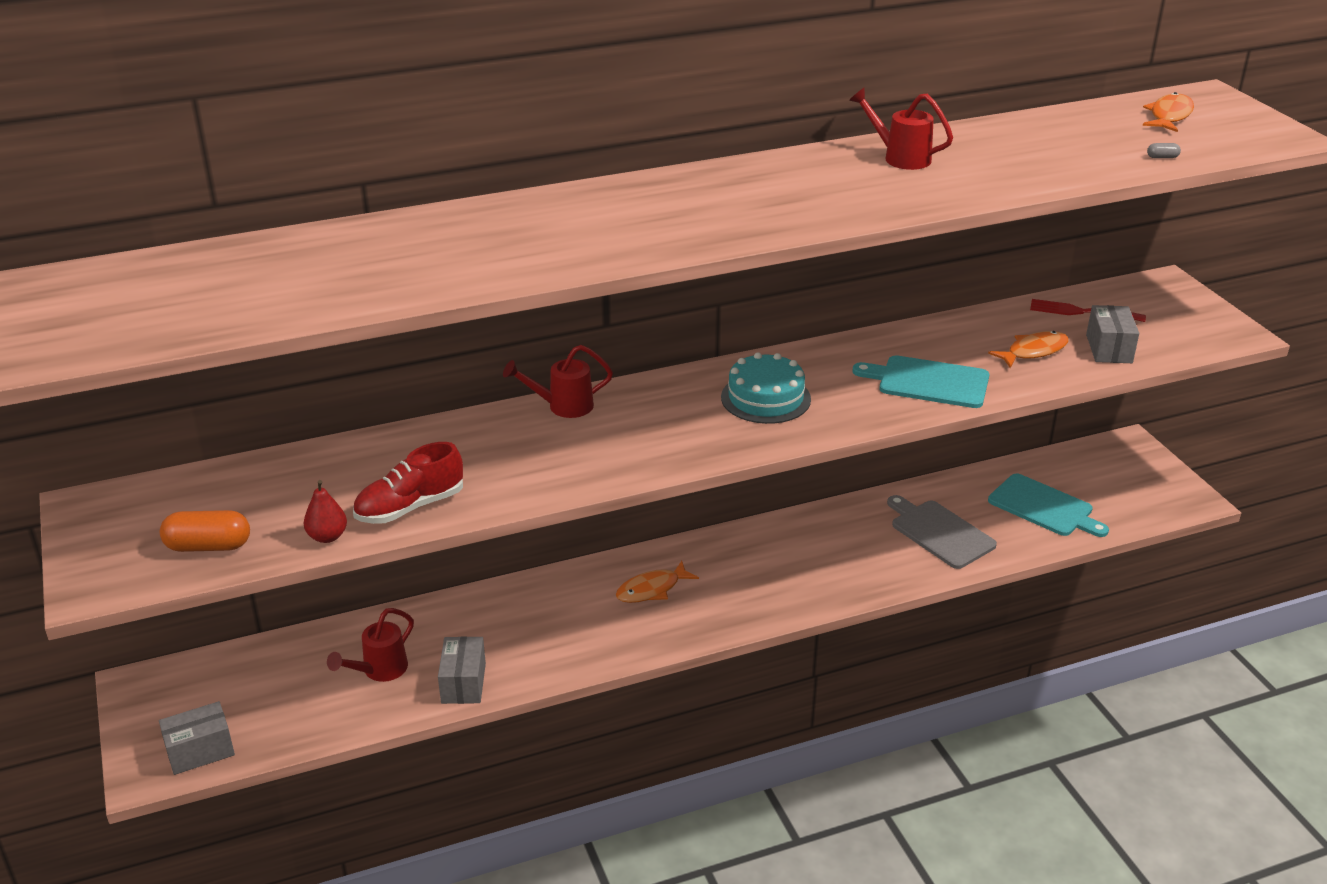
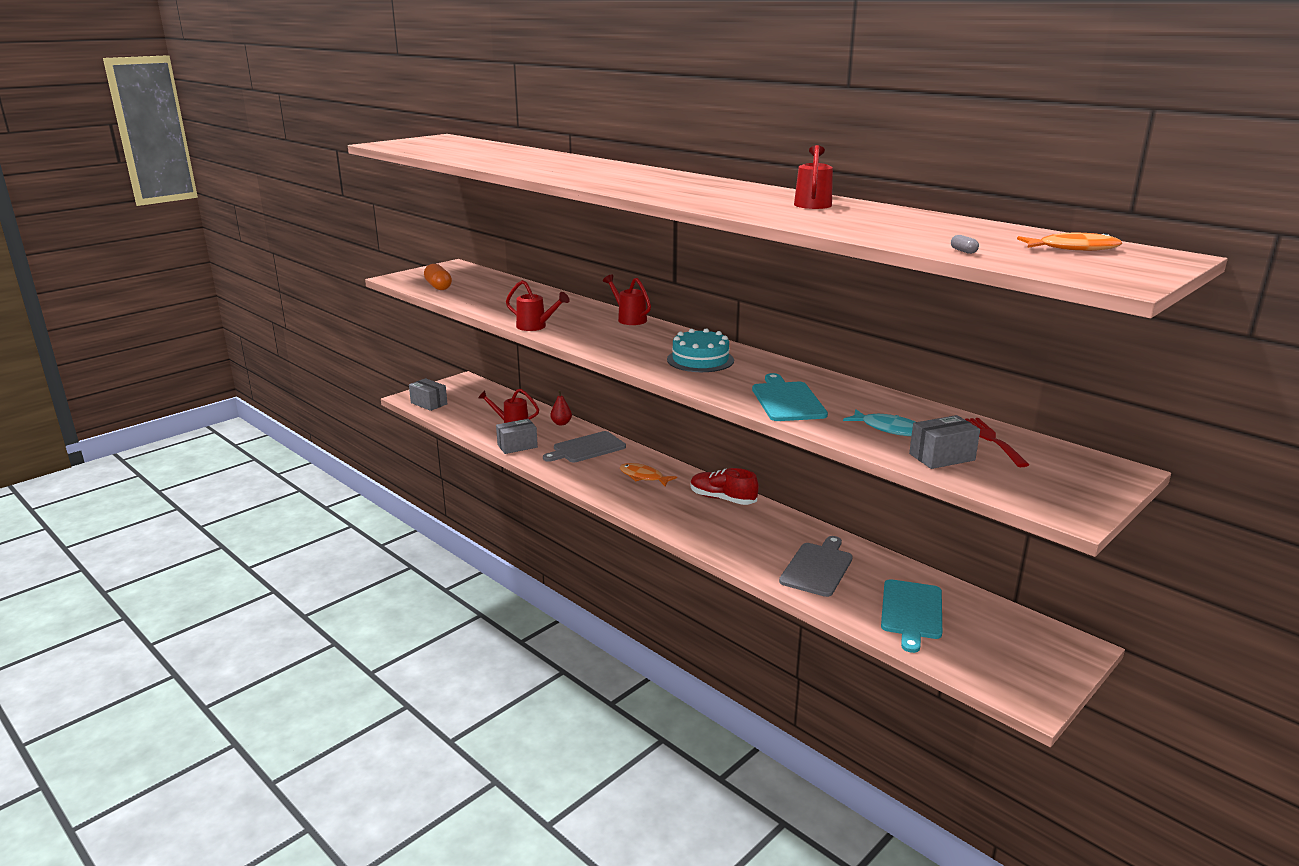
camera: 65 degrees right, 10 degrees down
(327, 537) = (461, 301): red pear -> red pear (561, 423)
(410, 507) = (499, 309): red shoe -> red shoe (722, 499)
(527, 615) = (587, 448): none -> grey cutting board
(528, 491) = (536, 327): none -> red watering can
(1033, 351) = (889, 429): orange fish -> turquoise fish

